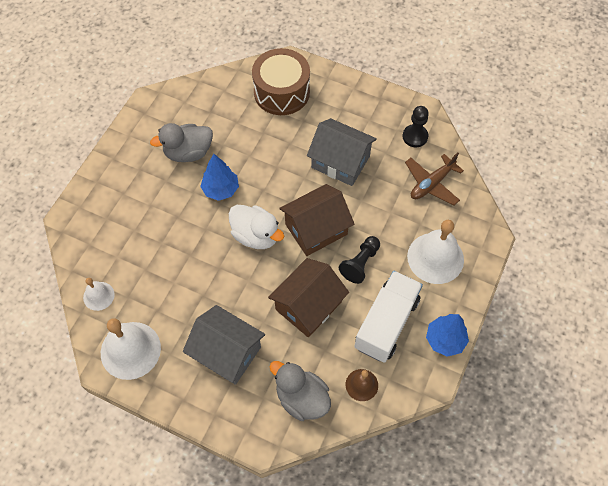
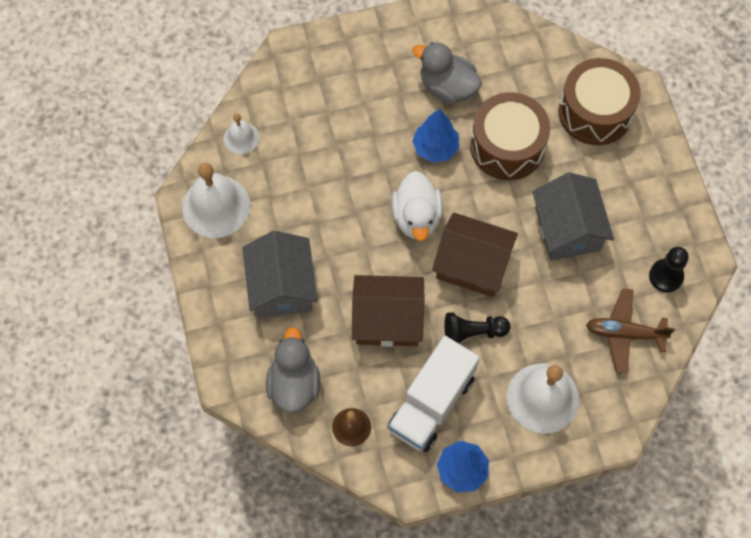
camera: 50 degrees right, 5 degrees up
(258, 151) = (507, 146): none -> brown drum
(386, 323) = (431, 403): white truck -> white truck turned 135 degrees clockwise

